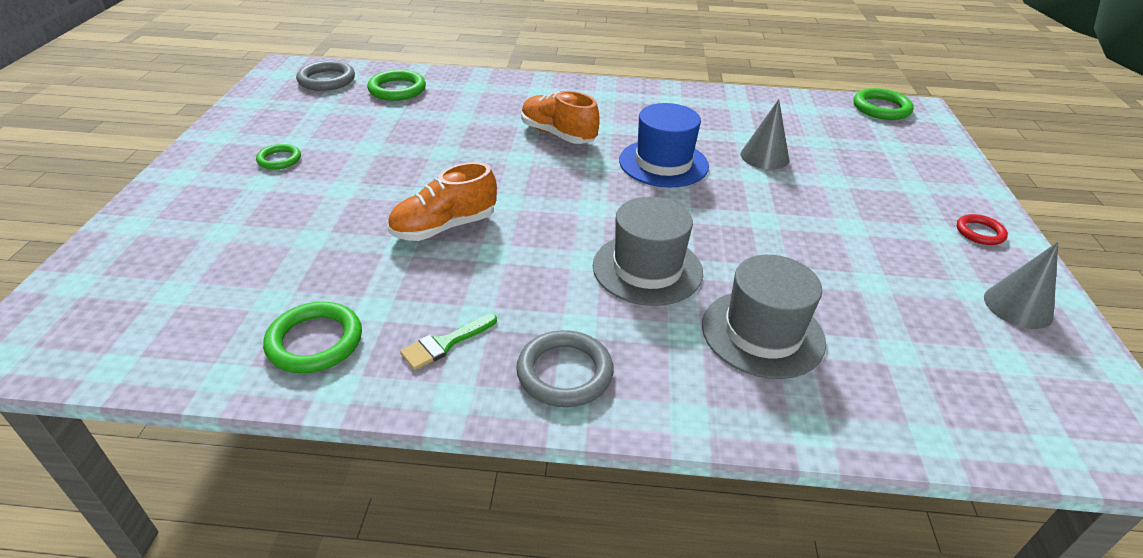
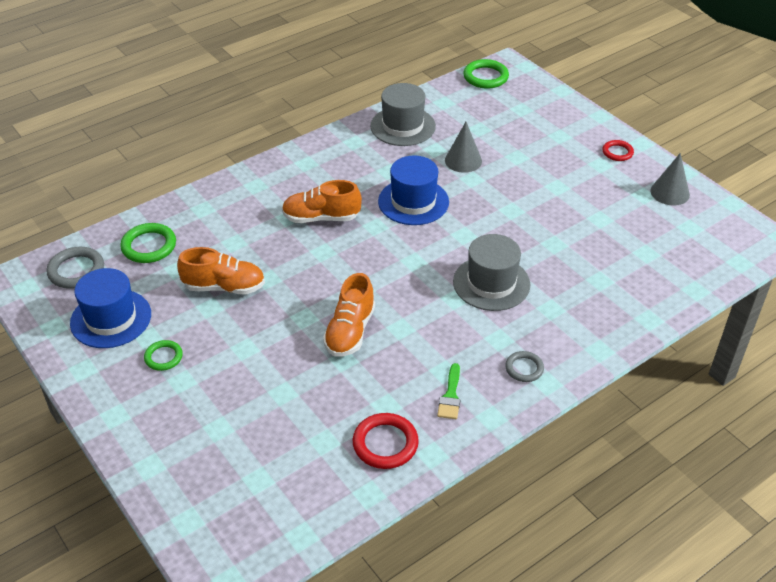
camera: 40 degrees left, 5 degrees up
(294, 117) = (111, 318): none -> blue hat
(315, 342) = (385, 443): green ring -> red ring
(402, 140) = (224, 287): none -> orange shoe
(564, 373) = (524, 368): grey ring -> grey ring, size x0.63
(762, 333) = (583, 284): grey hat -> grey hat (403, 126)

